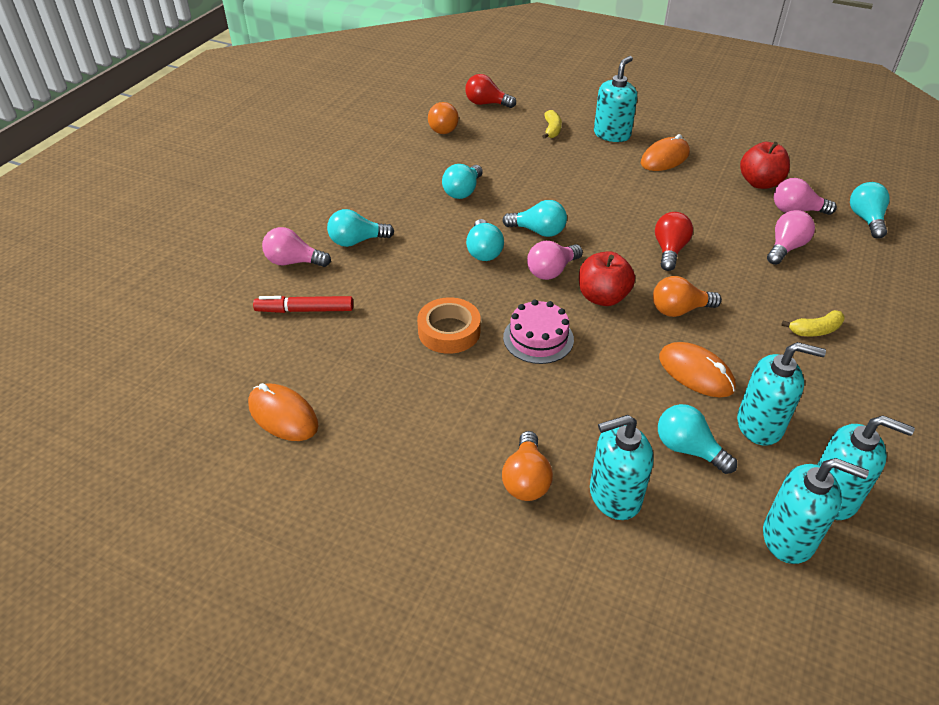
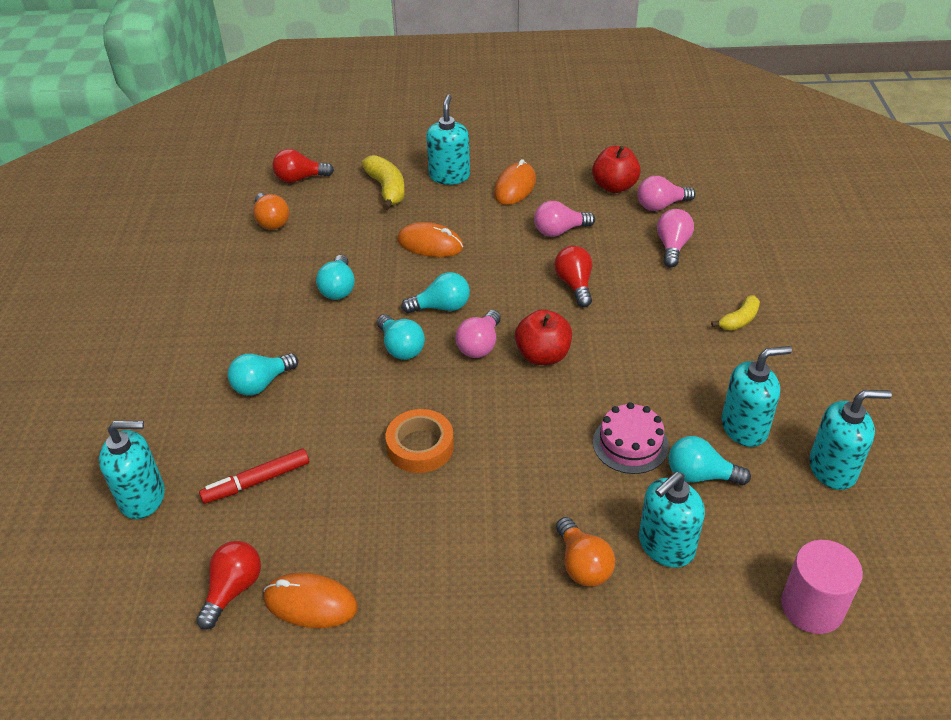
camera: 25 degrees left, 0 degrees up
(234, 381) = (233, 589): none -> red light bulb
(293, 262) = (207, 432): pink light bulb -> pink light bulb (559, 231)
(538, 338) = (509, 420): pink cake -> pink cake (630, 444)
(552, 130) = (387, 189): yellow banana -> yellow banana, size x1.60
(679, 310) = (617, 343): orange light bulb -> none
(696, 373) = (666, 400): orange mouse -> orange mouse (430, 244)
(729, 612) = (812, 607): none -> pink cylinder
(789, 537) = (820, 520): turquoise soap dispenser -> turquoise soap dispenser (143, 497)
(866, 219) = (722, 195): turquoise light bulb -> none

